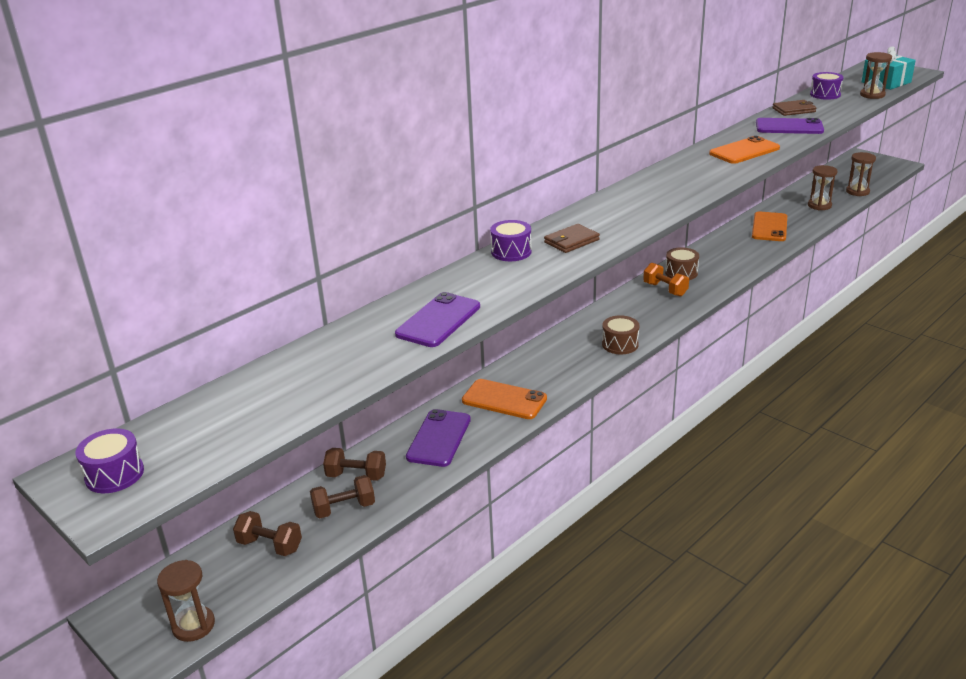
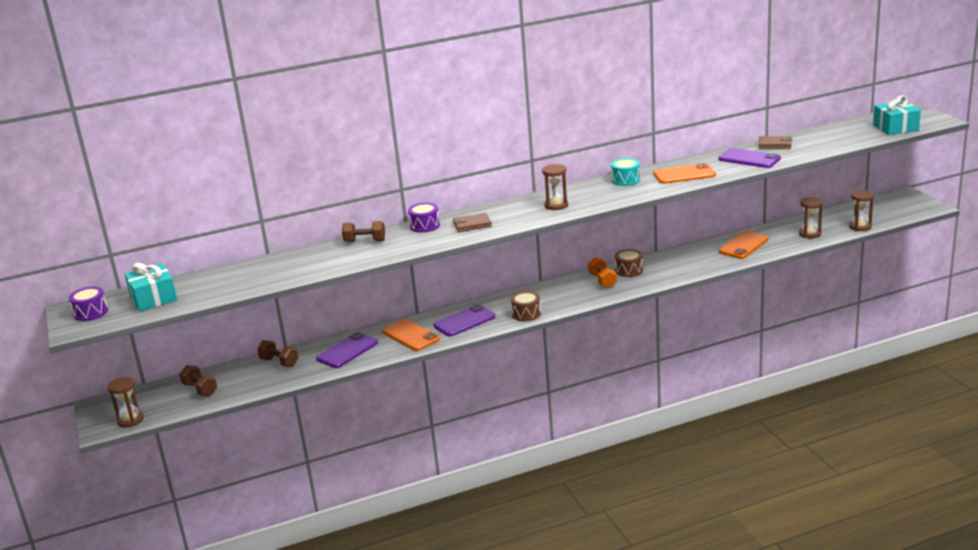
camera: 25 degrees right, 5 degrees down
(208, 427) = (153, 298): none -> turquoise gift
(344, 508) = (256, 379): brown dumbbell -> brown dumbbell (365, 241)
(438, 320) = (332, 262): purple phone -> purple phone (464, 321)
(688, 165) = (625, 180): none -> turquoise drum
(825, 94) = (822, 133): purple drum -> none
(872, 95) = (864, 138): brown hourglass -> brown hourglass (556, 205)

